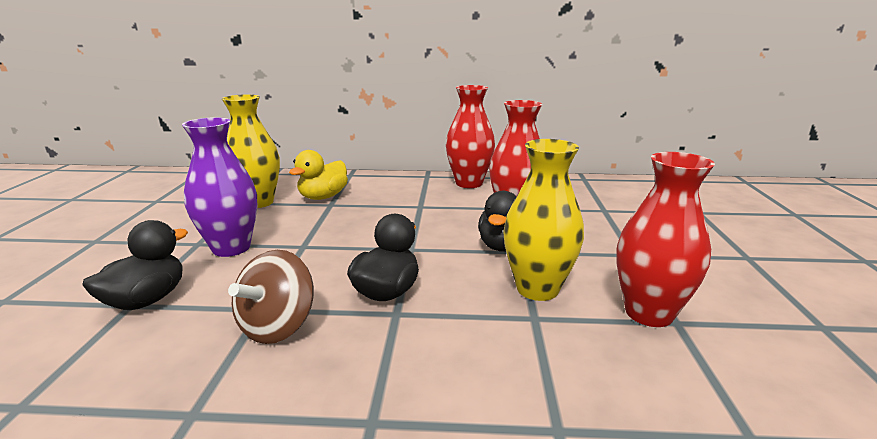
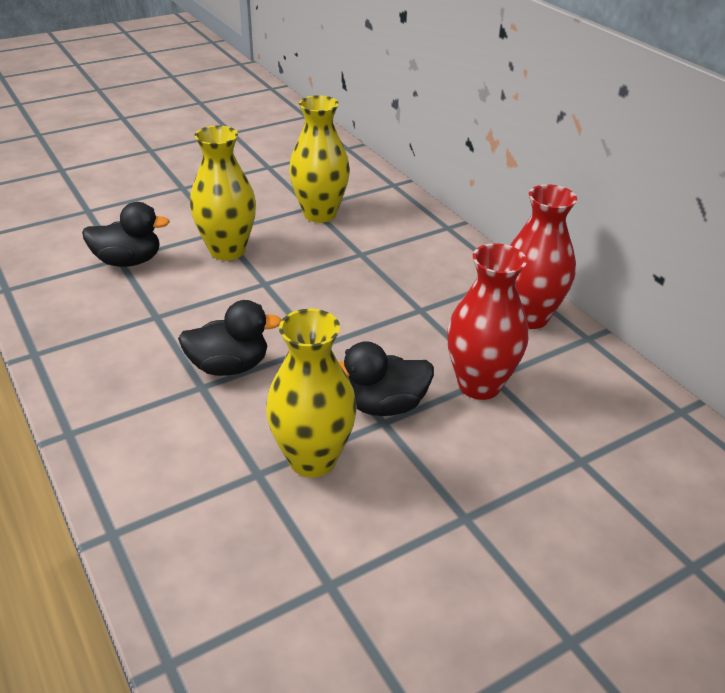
camera: 55 degrees right, 15 degrees up
(231, 248) = (227, 251): purple vase -> yellow vase
(278, 326) = (140, 336): brown spinning top -> none
(323, 197) = (372, 241): yellow duck -> none
(649, 313) = (330, 557): red vase -> none

